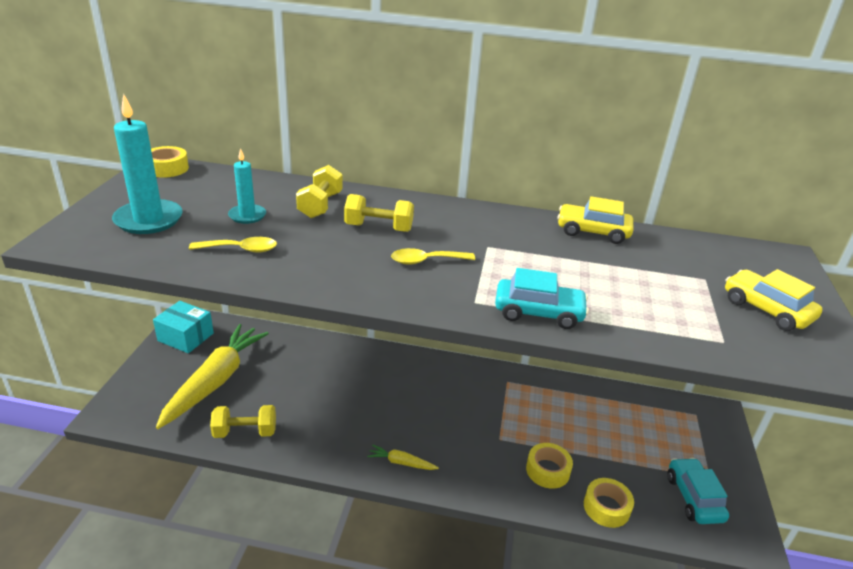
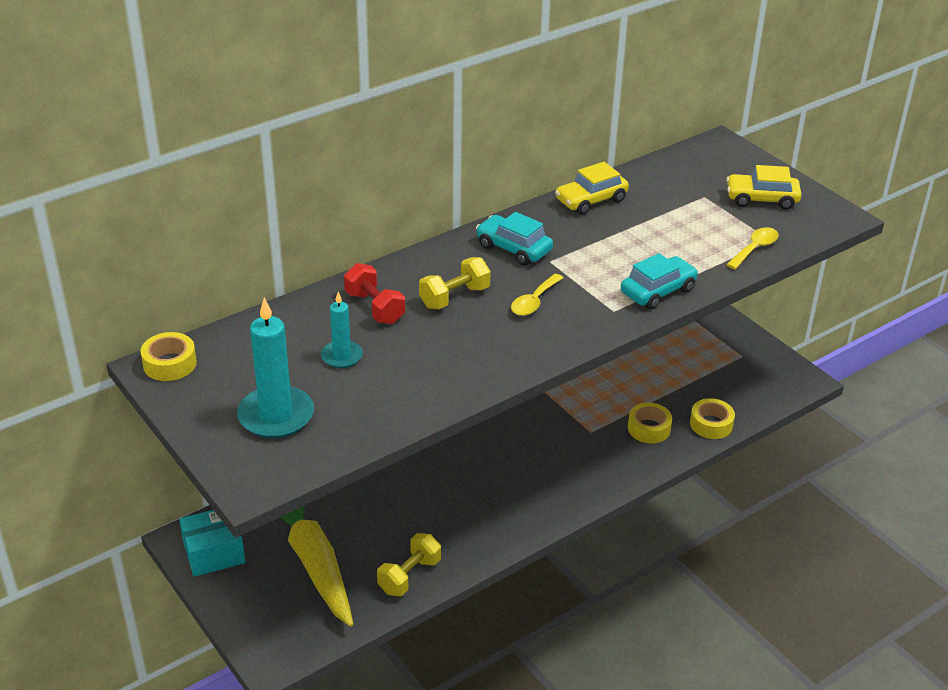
camera: 45 degrees left, 5 degrees up
(241, 249) = (400, 385): yellow spoon -> yellow spoon (755, 248)
(320, 205) = (375, 308): yellow dumbbell -> red dumbbell
(401, 462) = (553, 501): yellow carrot -> none
(694, 498) = (748, 377): turquoise car -> turquoise car (513, 248)

